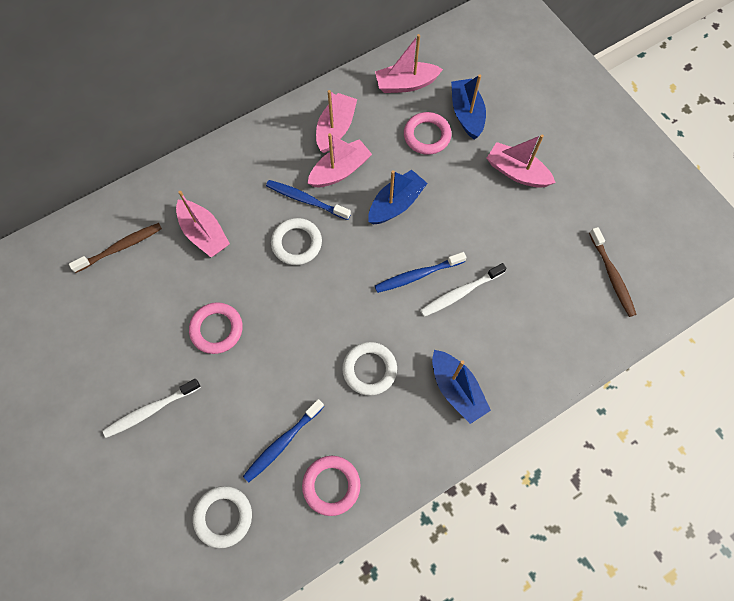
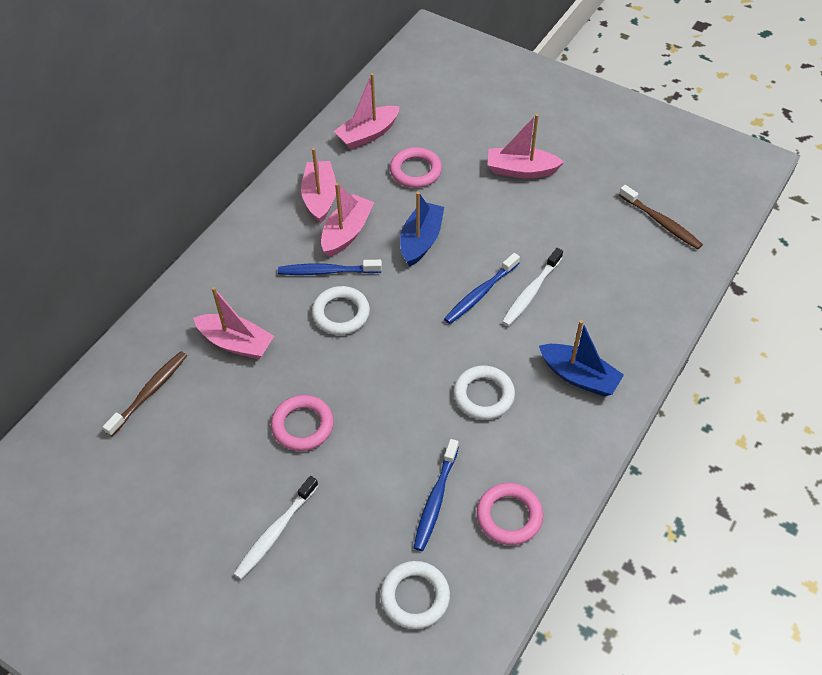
camera: 25 degrees left, 15 degrees down
(466, 114) = (443, 139): blue boat -> none

